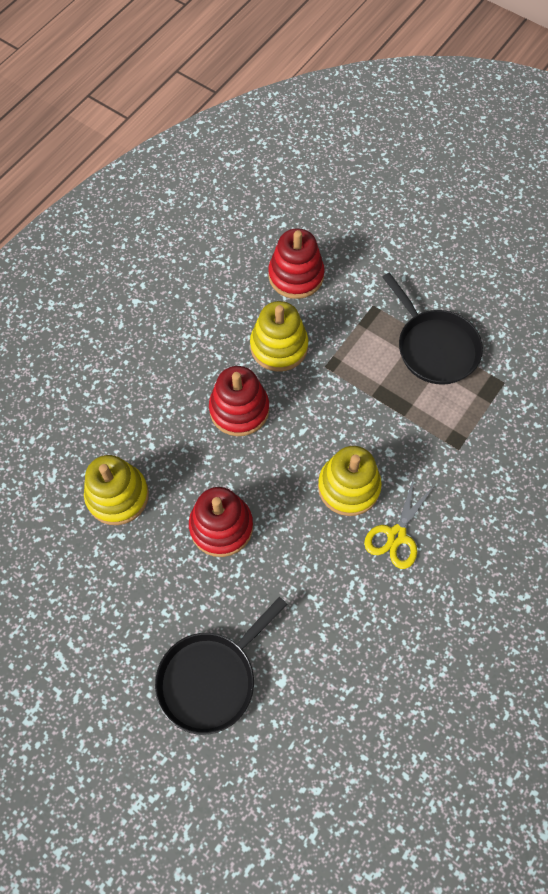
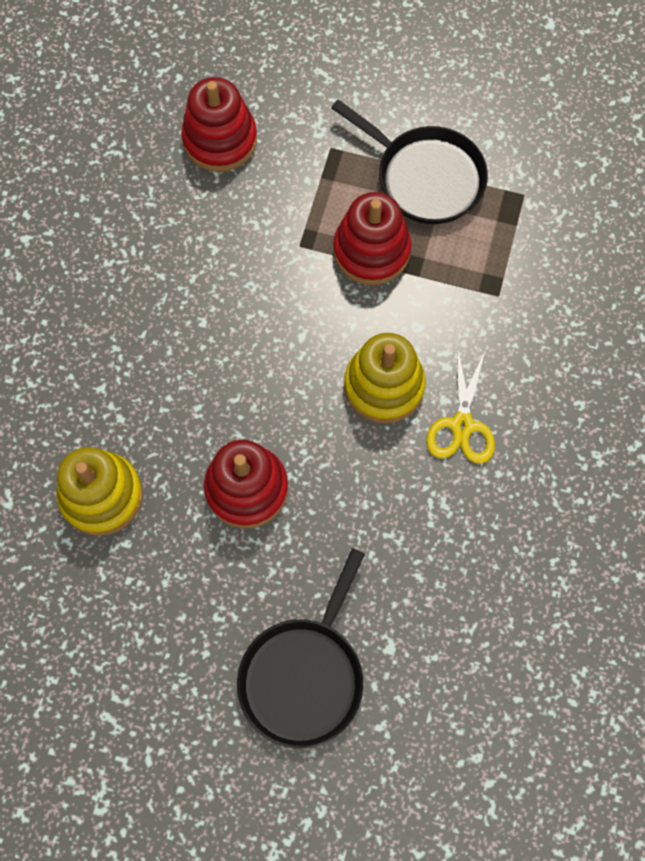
camera: 20 degrees left, 5 degrees up
(239, 409) = (213, 335): red stacking toy -> red stacking toy (371, 251)
(279, 346) = (233, 238): yellow stacking toy -> none

